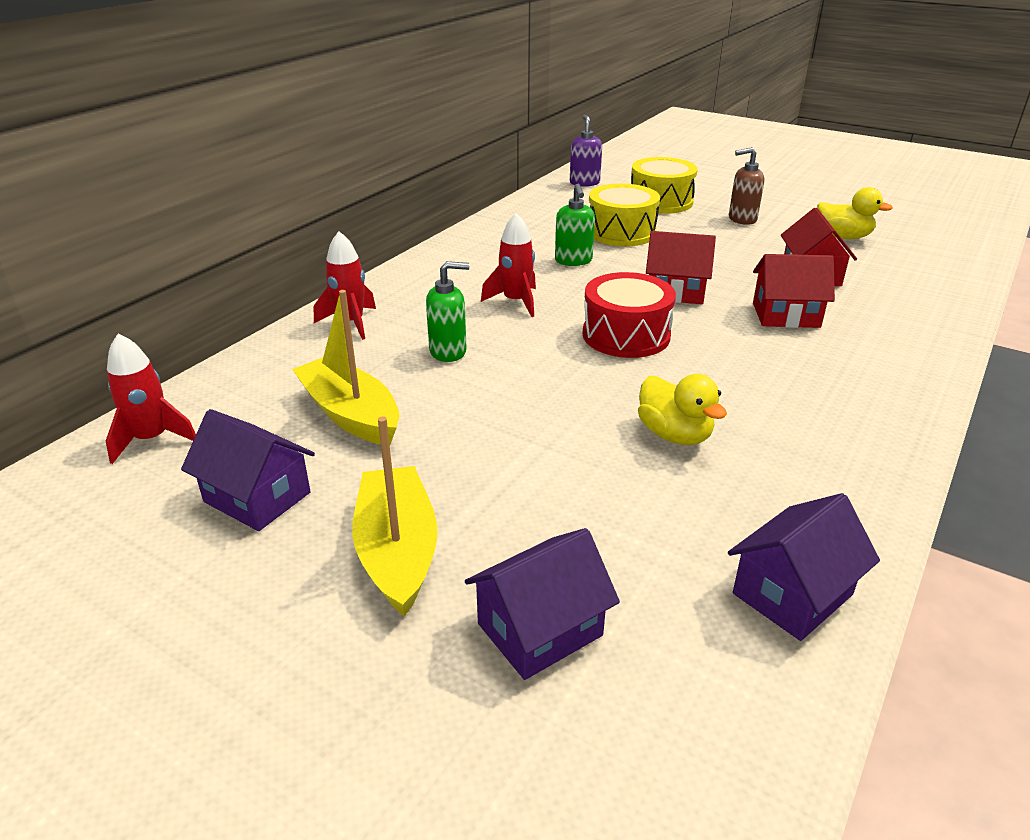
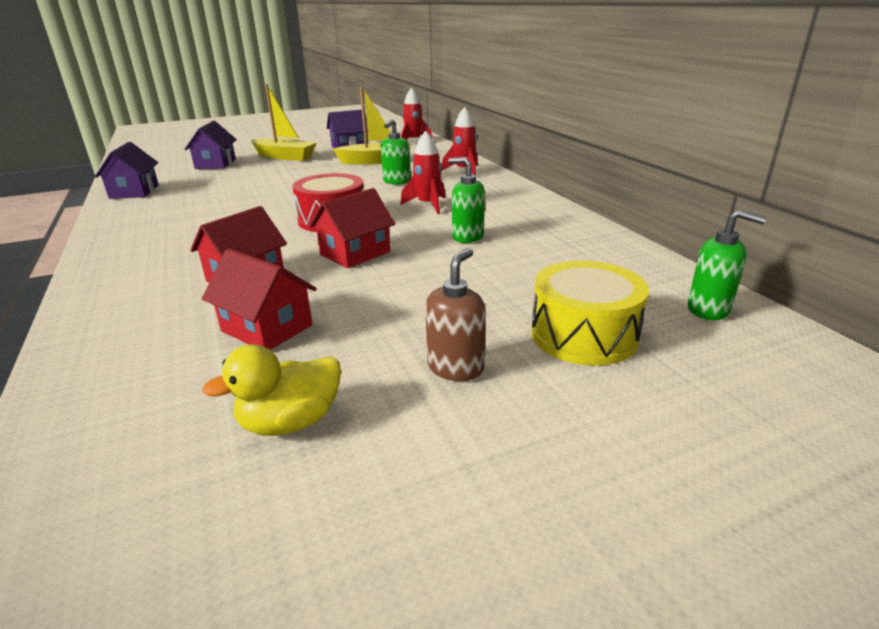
camera: 125 degrees right, 5 degrees down
(584, 183) = (709, 310): purple soap dispenser -> green soap dispenser
(621, 232) = (506, 275): yellow drum -> none
(674, 435) = (235, 202): yellow duck -> none

